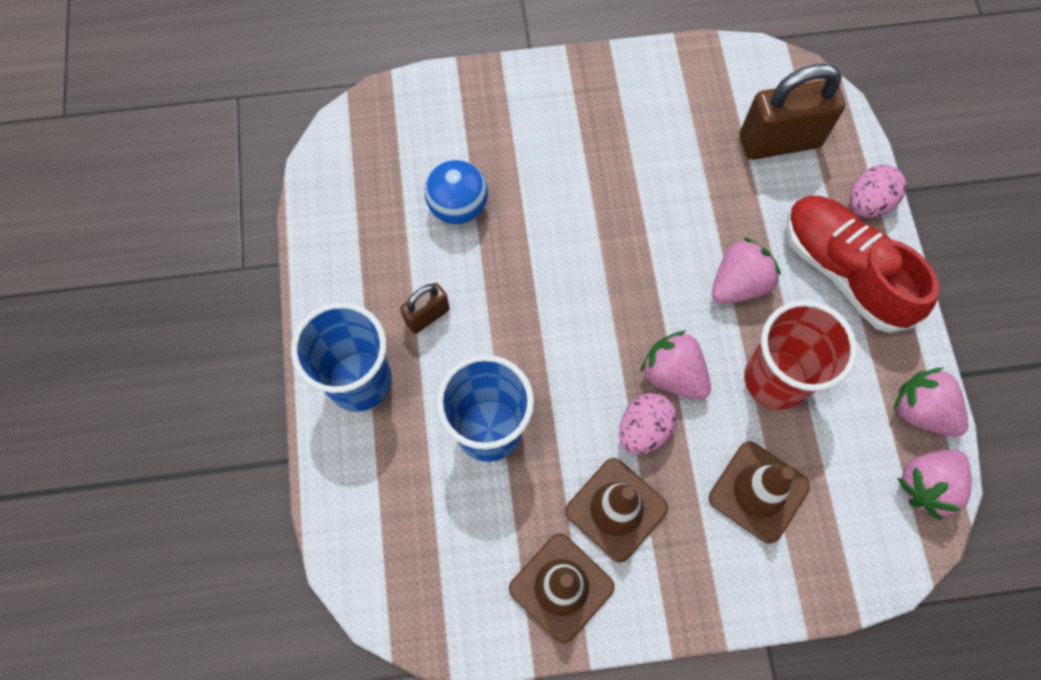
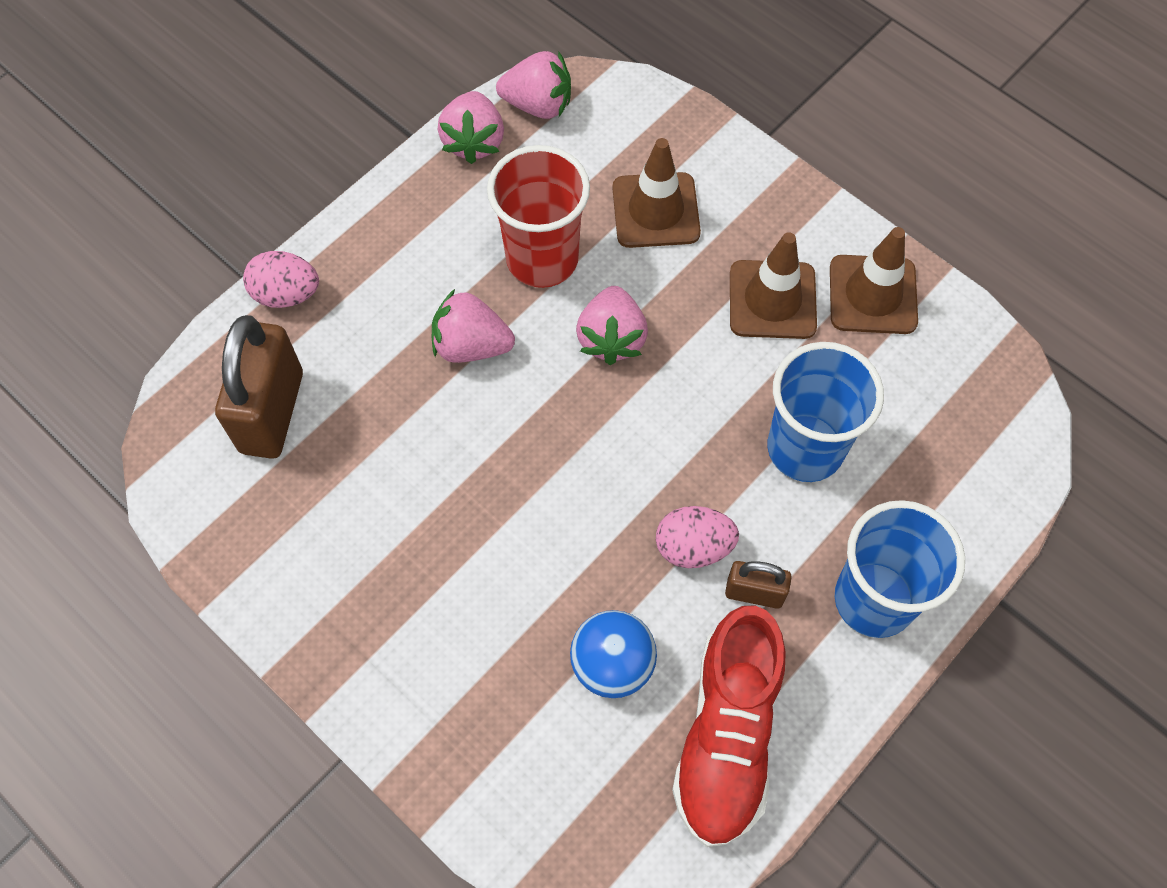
camera: 130 degrees left, 5 degrees down
(643, 429) = (684, 327): pink egg -> pink egg (693, 547)
(779, 141) = (272, 412): brown padlock -> brown padlock turned 60 degrees clockwise
(844, 271) = (382, 270): red shoe -> red shoe (727, 735)

